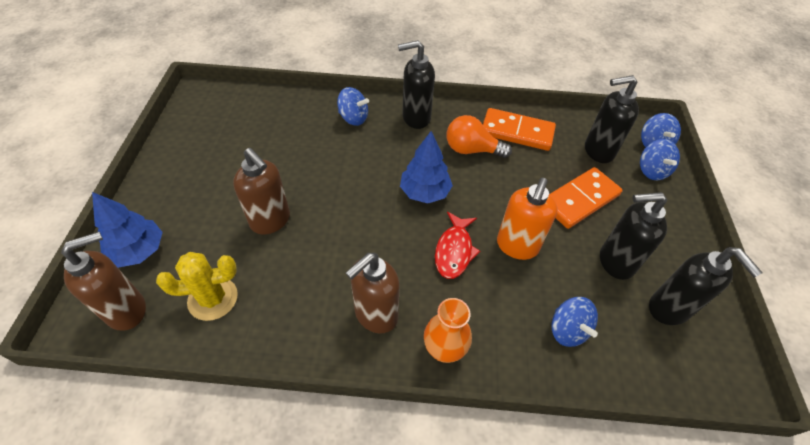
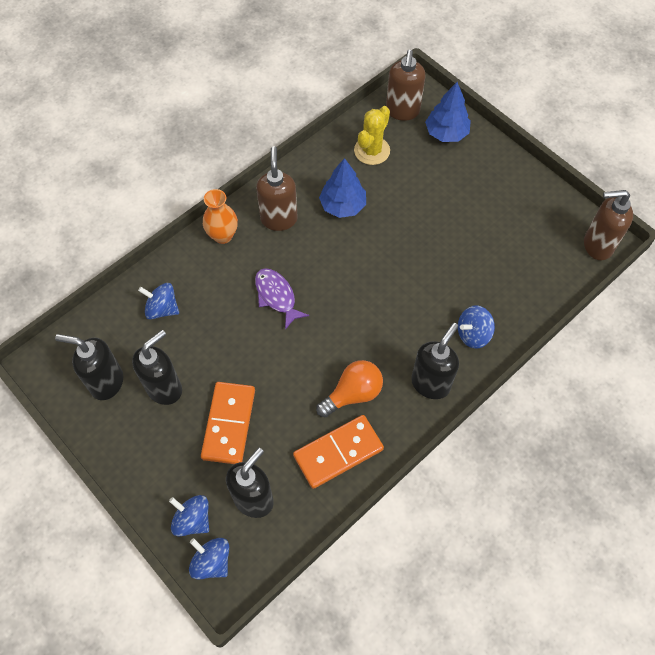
camera: 135 degrees right, 10 degrees up
(271, 221) = (407, 210): brown soap dispenser -> brown soap dispenser (597, 245)
(425, 192) = (343, 321): blue tree -> blue tree (343, 206)
(454, 251) = (276, 296): red fish -> purple fish
(517, 246) = (240, 337): orange soap dispenser -> none

